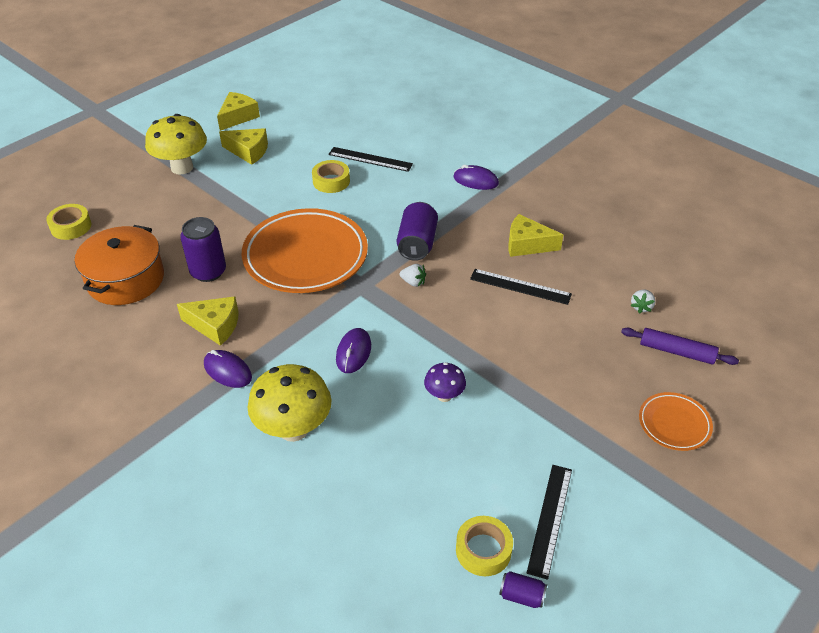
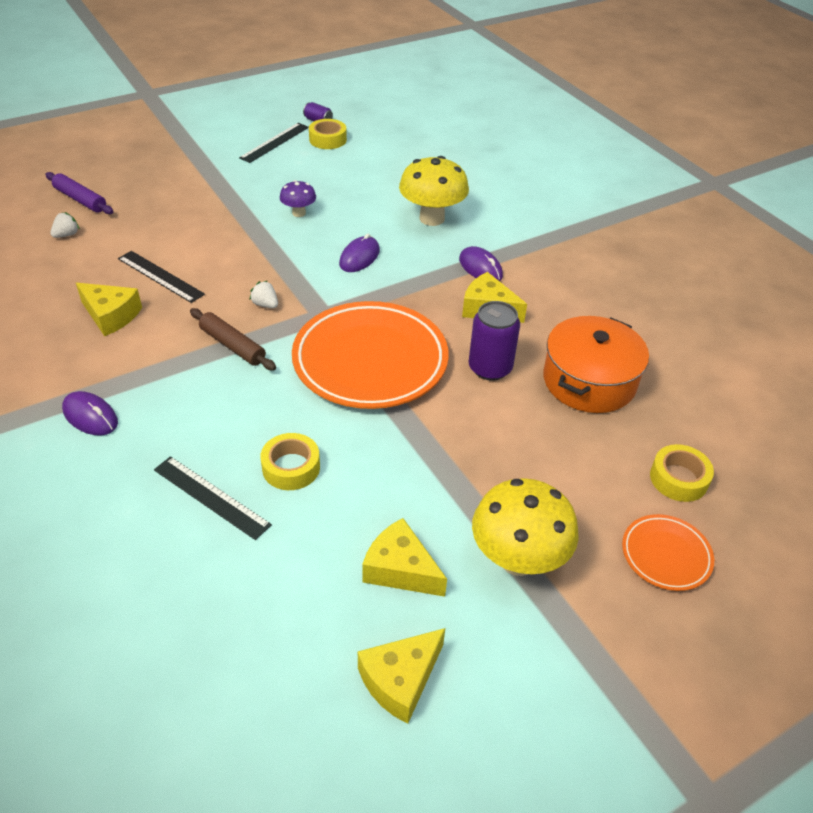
camera: 165 degrees left, 0 degrees up
(417, 244) = (232, 345): purple can -> brown rolling pin
(674, 424) = (140, 163): orange plate -> orange plate (666, 555)

